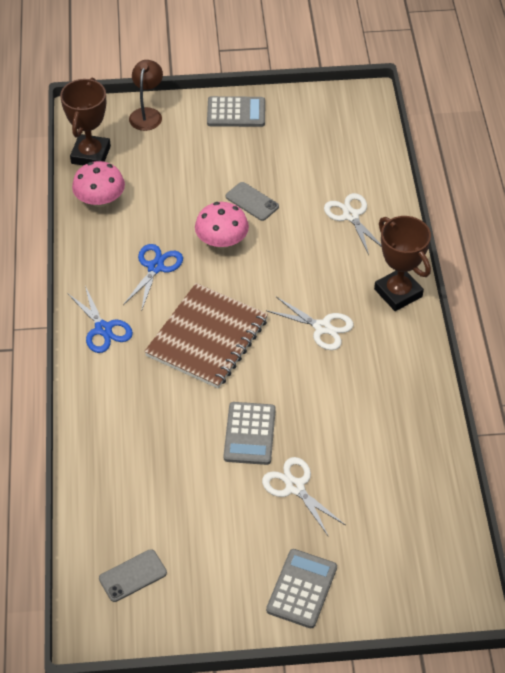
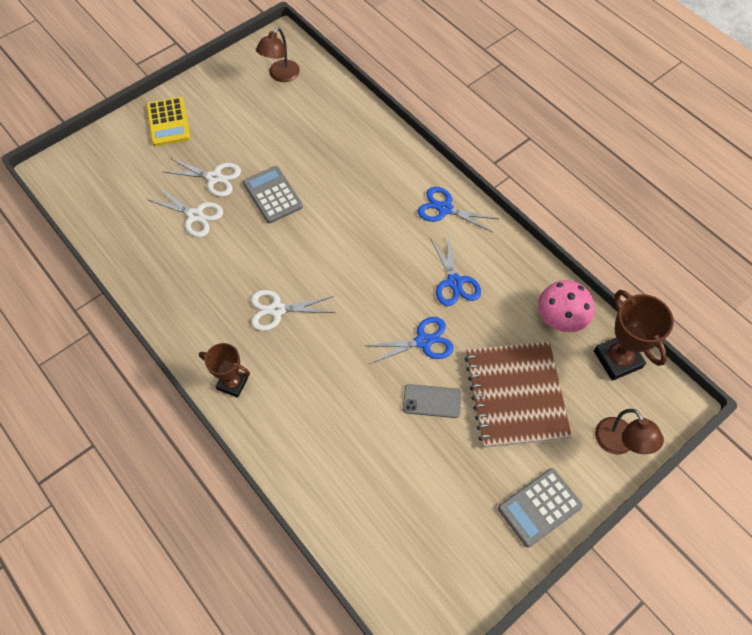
camera: 145 degrees right, 10 degrees up
(133, 576) = (280, 76): grey phone -> brown lamp
(207, 338) = (362, 247): brown notebook -> brown notebook (516, 395)
(222, 241) = (423, 341): pink mushroom -> blue scissors
(301, 589) = (168, 122): grey calculator -> yellow calculator
(351, 216) = (329, 444): white scissors -> white scissors (195, 215)
(398, 293) = (232, 383): brown trophy -> brown trophy, size x0.65

